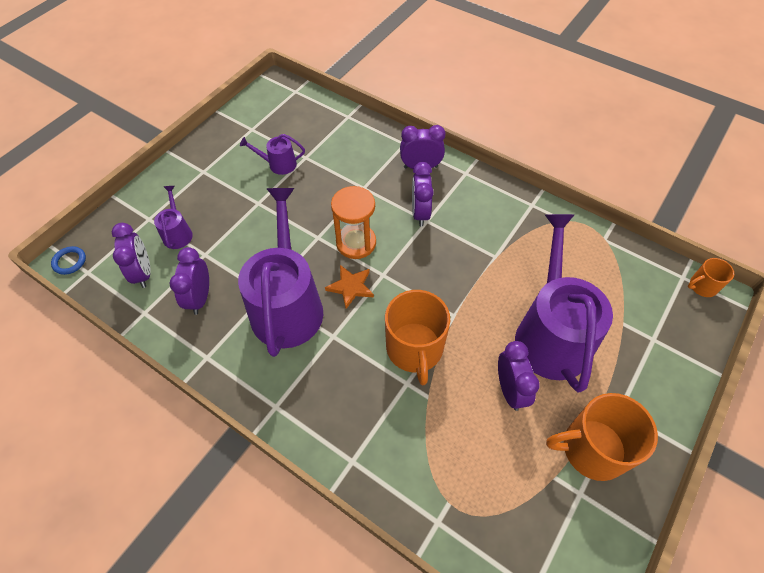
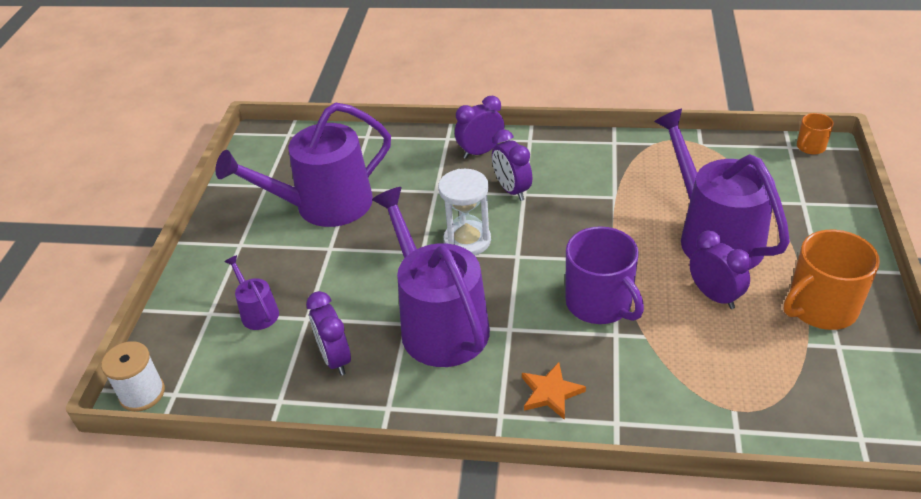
camera: 25 degrees left, 15 degrees down
(69, 261) = (142, 393): blue ring -> white spool
(143, 273) = (247, 365): purple clock -> none
(279, 164) = (324, 205): purple watering can -> purple watering can, size x2.26
(350, 287) = (493, 280): orange star -> orange star (550, 393)
(356, 243) = (467, 241): orange hourglass -> white hourglass
(414, 349) = (600, 303): orange mug -> purple mug

